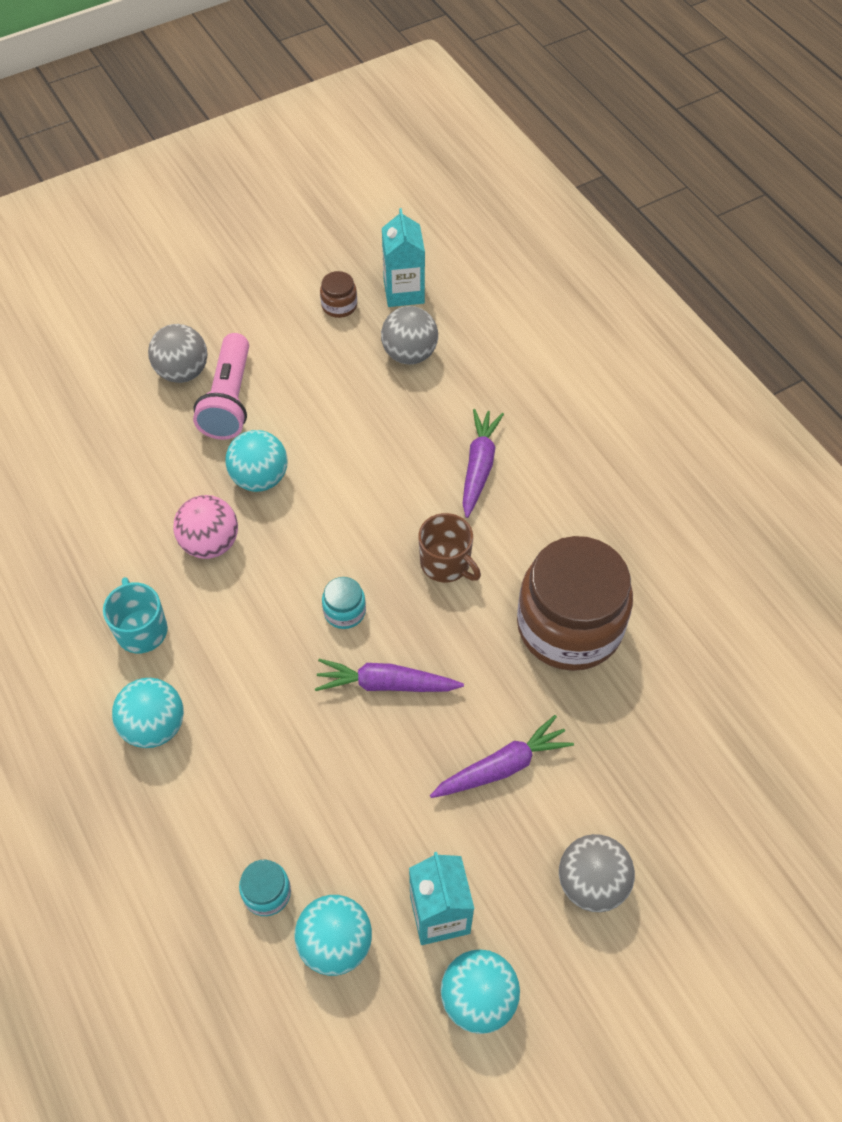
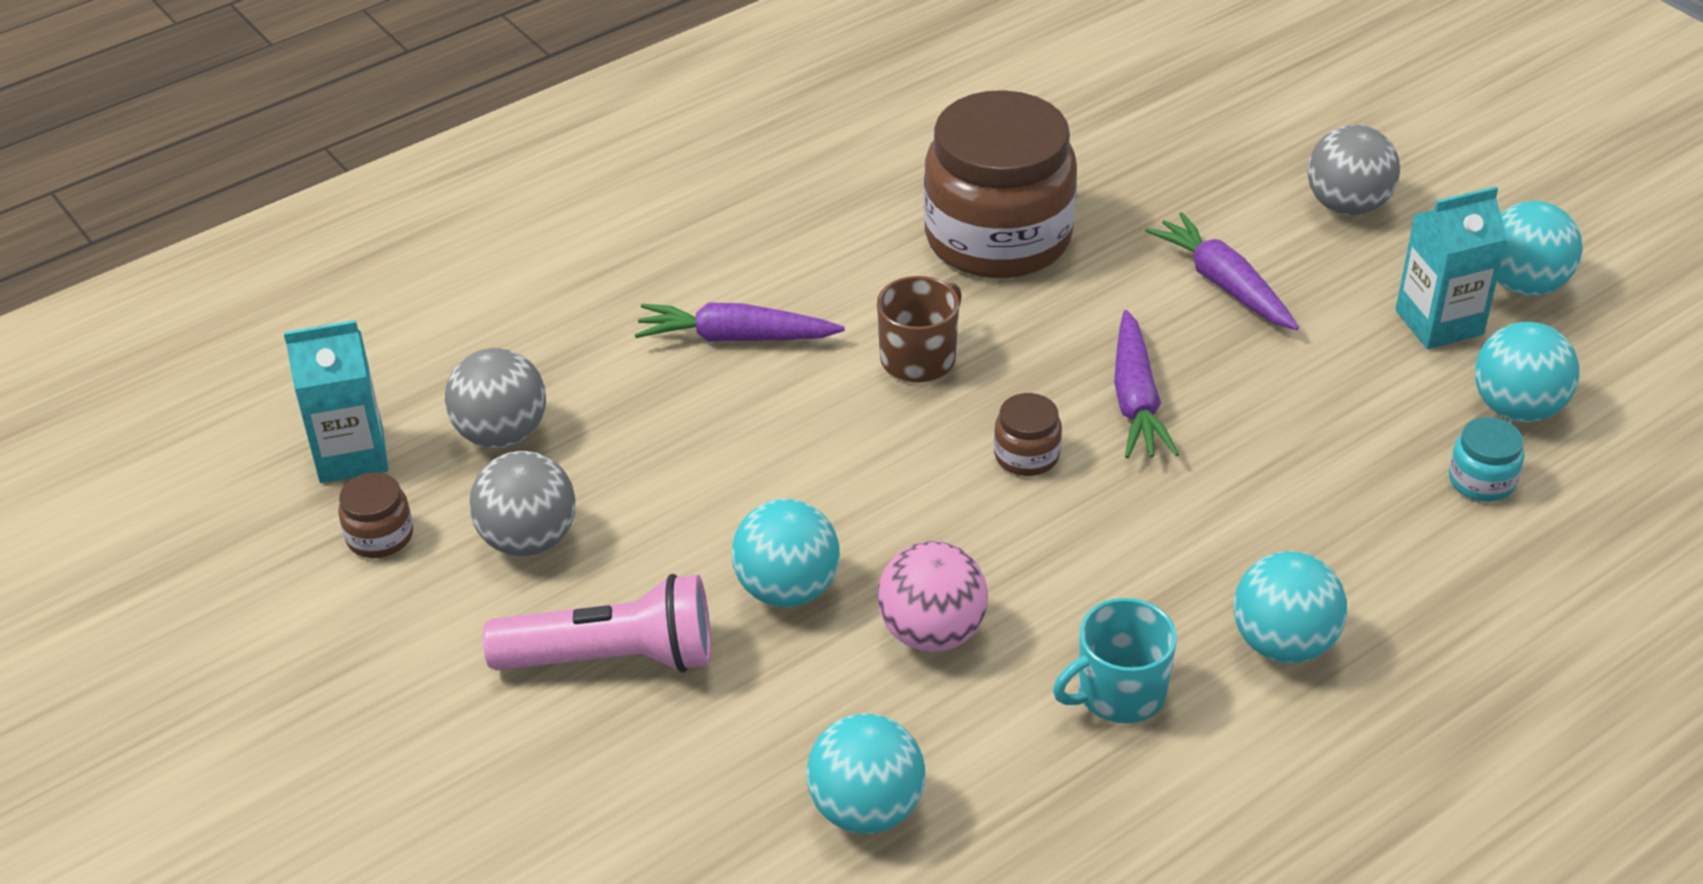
camera: 95 degrees left, 15 degrees down
(99, 501) = (866, 809): none -> turquoise ball
(183, 372) = (545, 740): grey ball -> grey ball (529, 540)
(344, 611) = (1026, 455): turquoise jar -> brown jar

